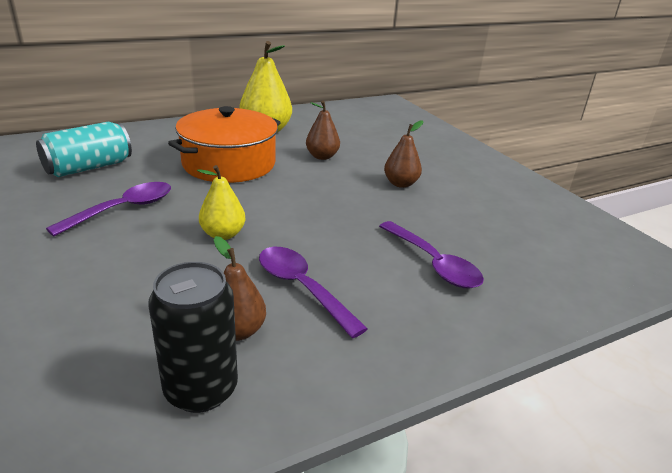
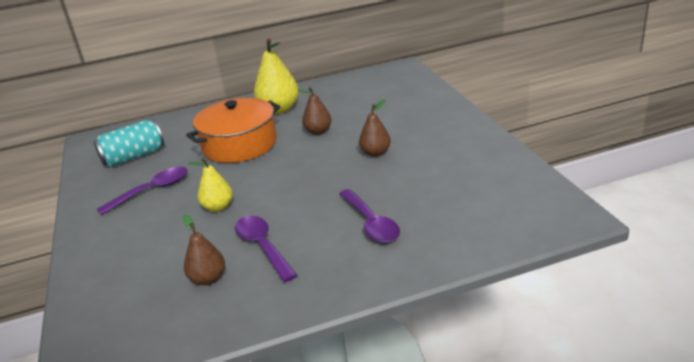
camera: 15 degrees right, 0 degrees up
(201, 389) = (175, 317): black can -> none

